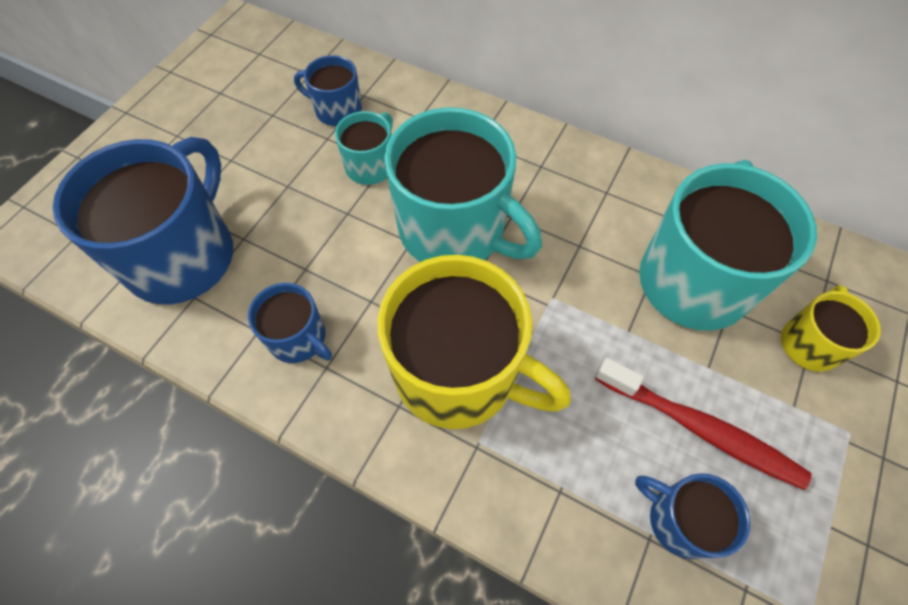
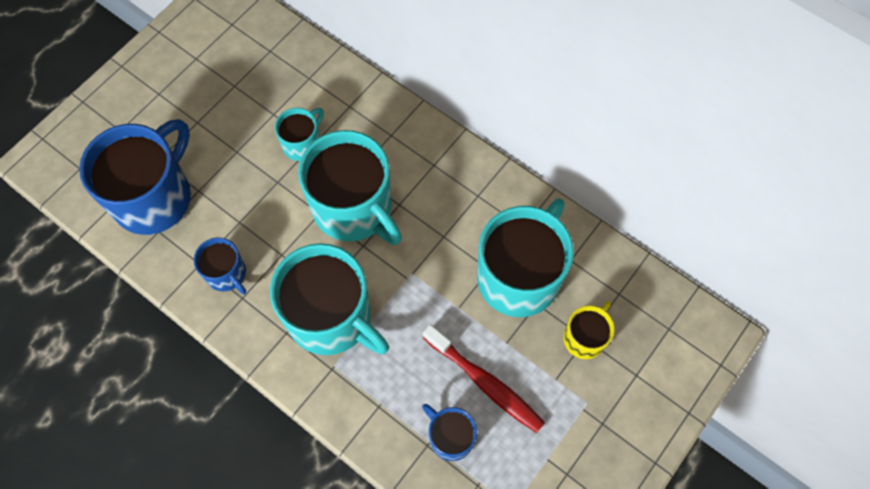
camera: 10 degrees right, 5 degrees up
(337, 110) = (285, 89): blue mug -> none
(459, 374) = (331, 317): yellow mug -> turquoise mug

